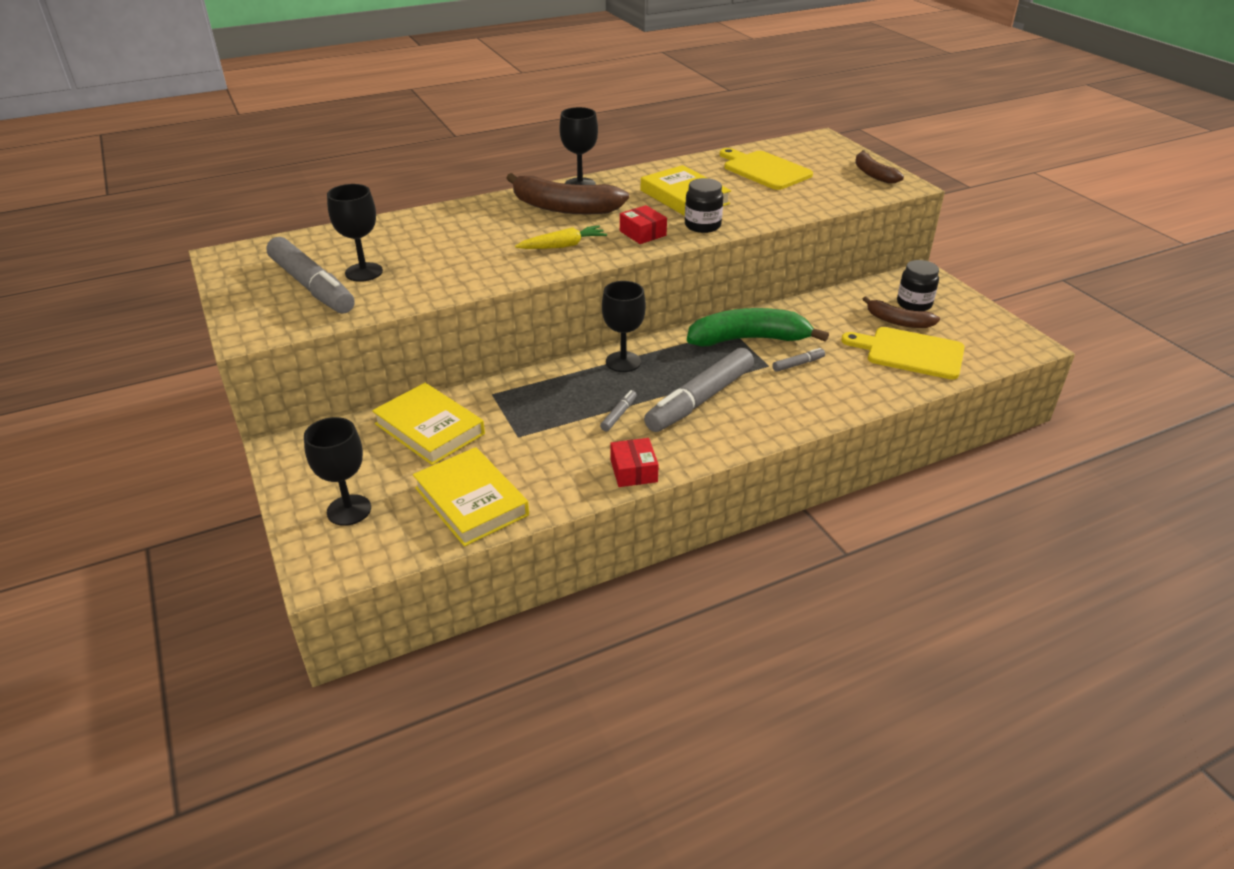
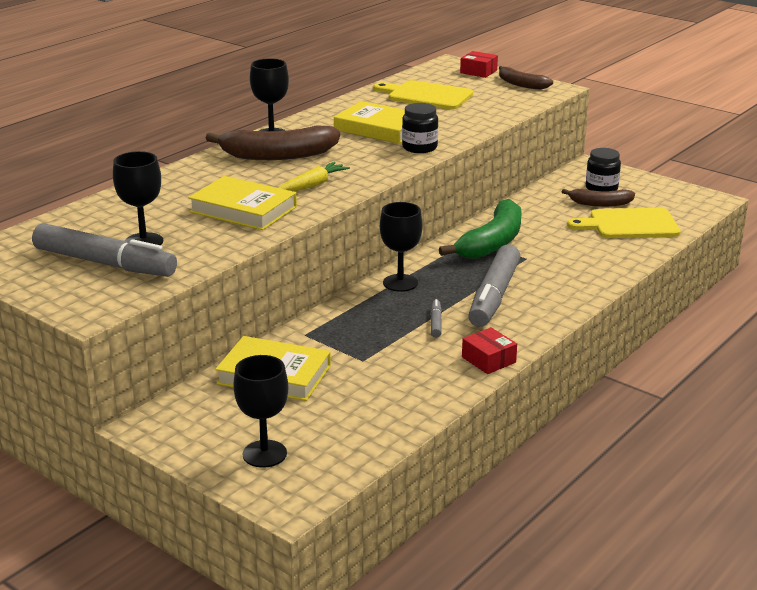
camera: 25 degrees left, 10 degrees down
(471, 501) = (371, 417): yellow book -> yellow book (243, 209)
(642, 233) = (373, 163): red box -> red box (478, 71)
(749, 339) = (492, 242): green banana -> green banana turned 150 degrees clockwise
(798, 364) = (549, 252): grey marker -> none

